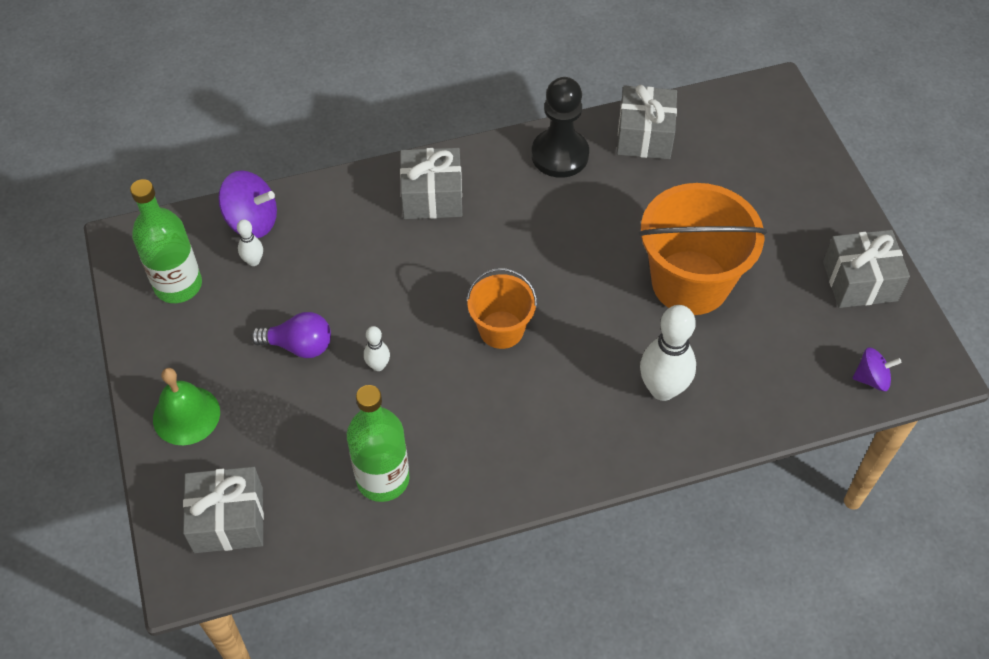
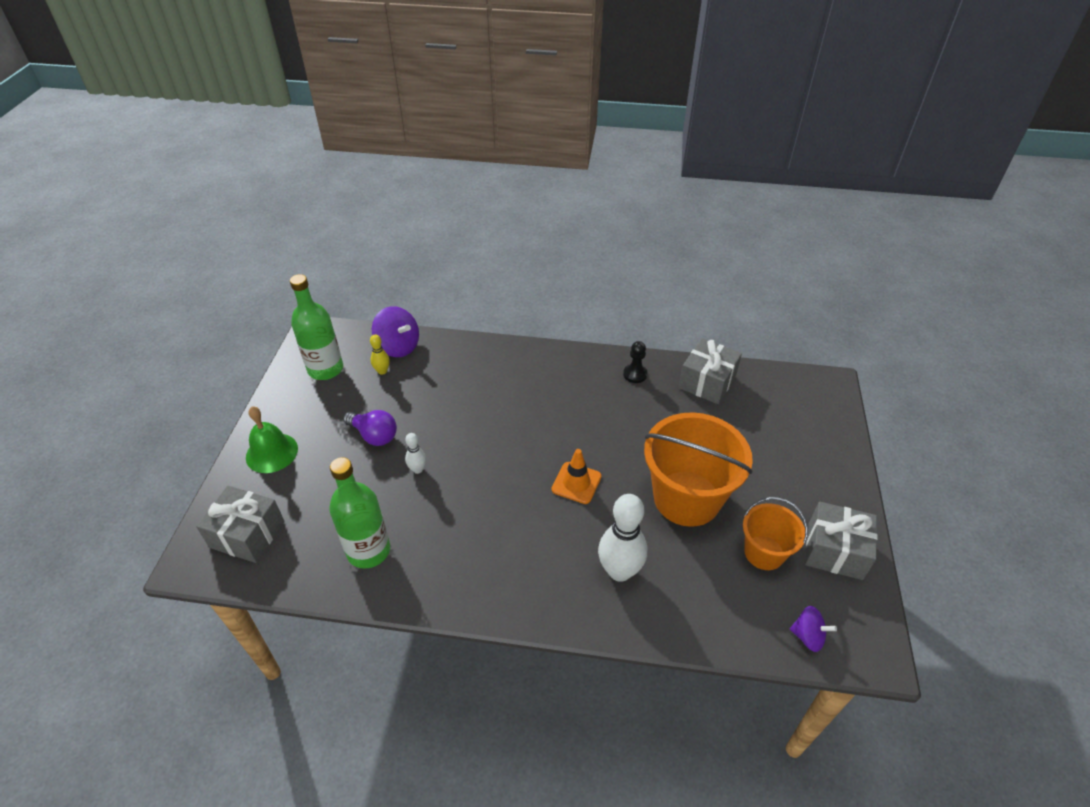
camera: 25 degrees right, 10 degrees down
(253, 261) = (382, 371): white bowling pin -> yellow bowling pin
(432, 196) = (527, 371): grey gift -> none
(501, 330) = (520, 478): orange bucket -> orange bucket (764, 552)
(560, 155) = (635, 374): black pawn -> black pawn, size x0.52
(565, 311) = (576, 483): none -> orange traffic cone

